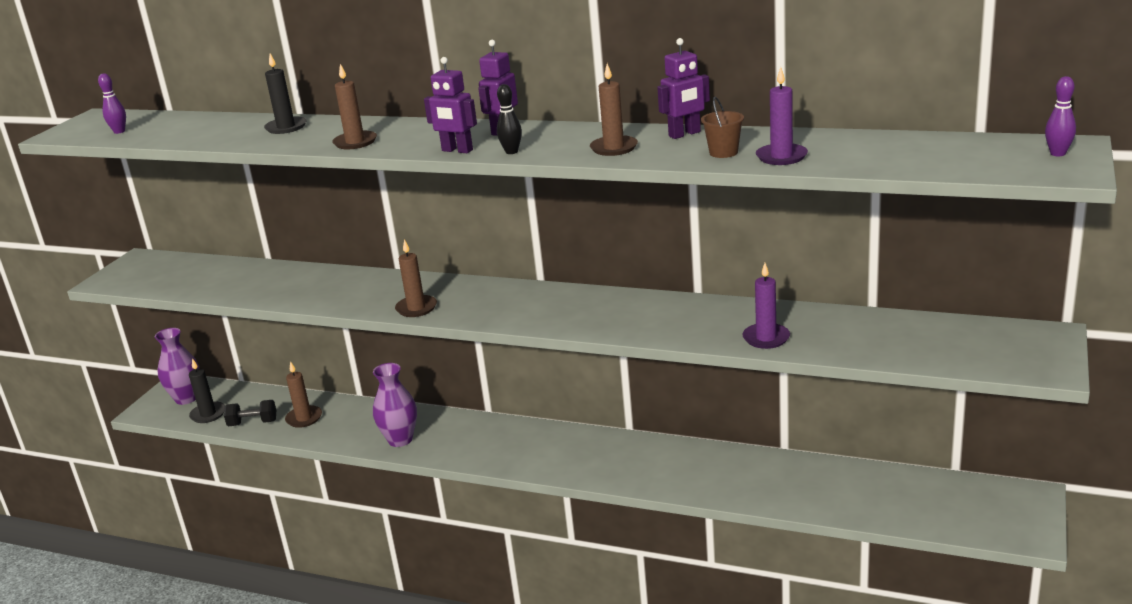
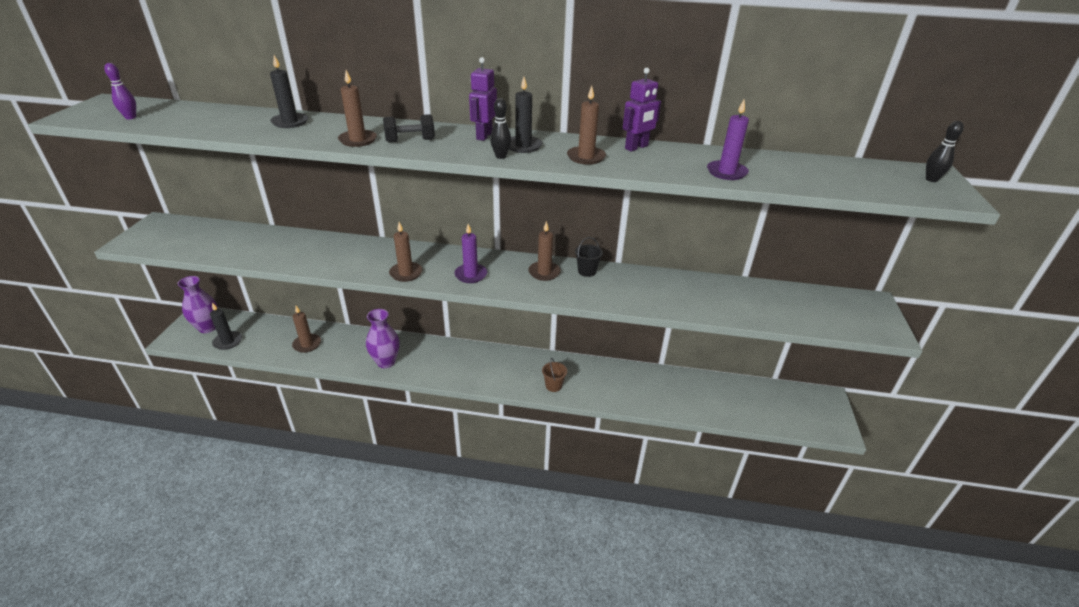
camera: 15 degrees left, 10 degrees up
(253, 423) = (266, 349): black dumbbell -> black dumbbell (410, 140)
(457, 150) = (452, 153): purple robot -> none
(544, 139) = (523, 146): none -> black candle
(592, 305) = (544, 272): none -> brown candle
(650, 303) = (587, 271): none -> black bucket
(723, 152) = (678, 166): brown bucket -> brown bucket (553, 386)
(766, 338) = (683, 303): purple candle -> purple candle (471, 275)
(1058, 153) = (931, 179): purple bowling pin -> black bowling pin

